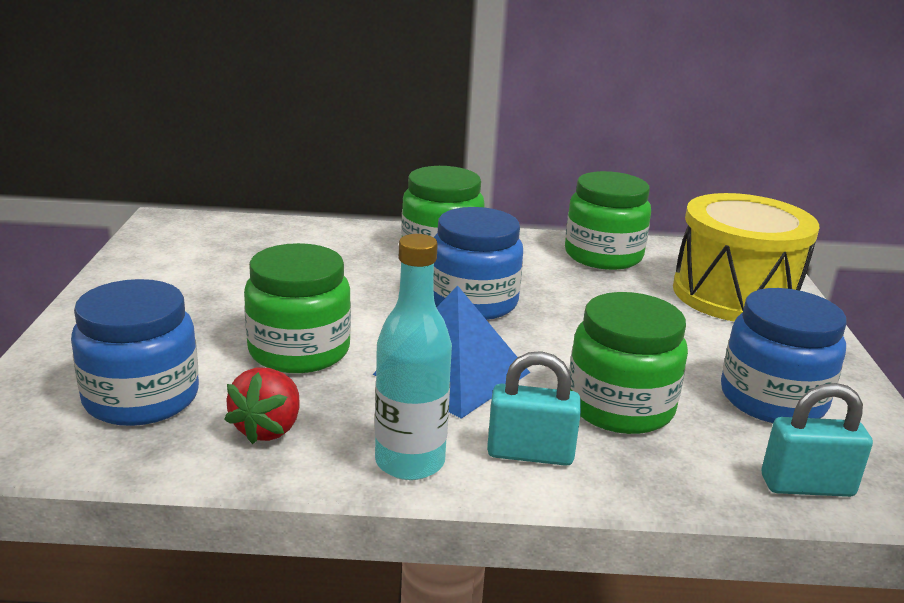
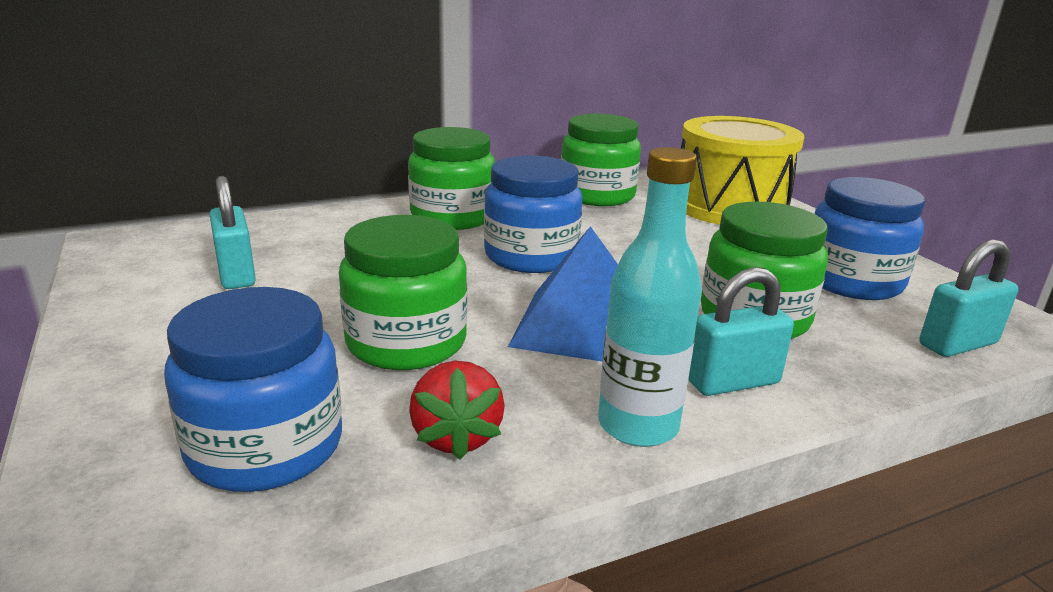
camera: 25 degrees left, 0 degrees up
(226, 266) = (236, 274): none -> turquoise padlock

